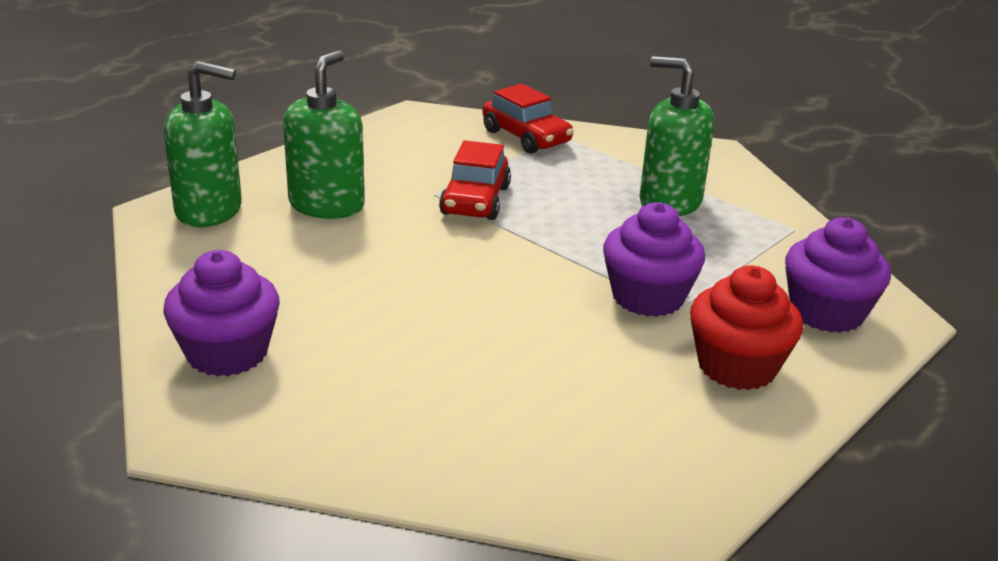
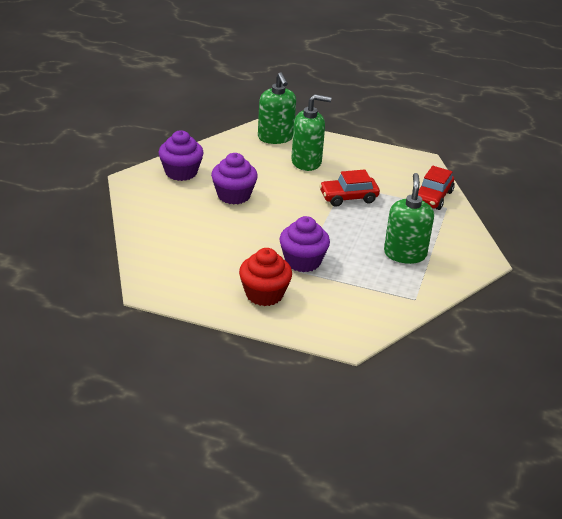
camera: 65 degrees right, 5 degrees up
(826, 312) = (334, 317): purple cupcake -> purple cupcake (233, 195)

